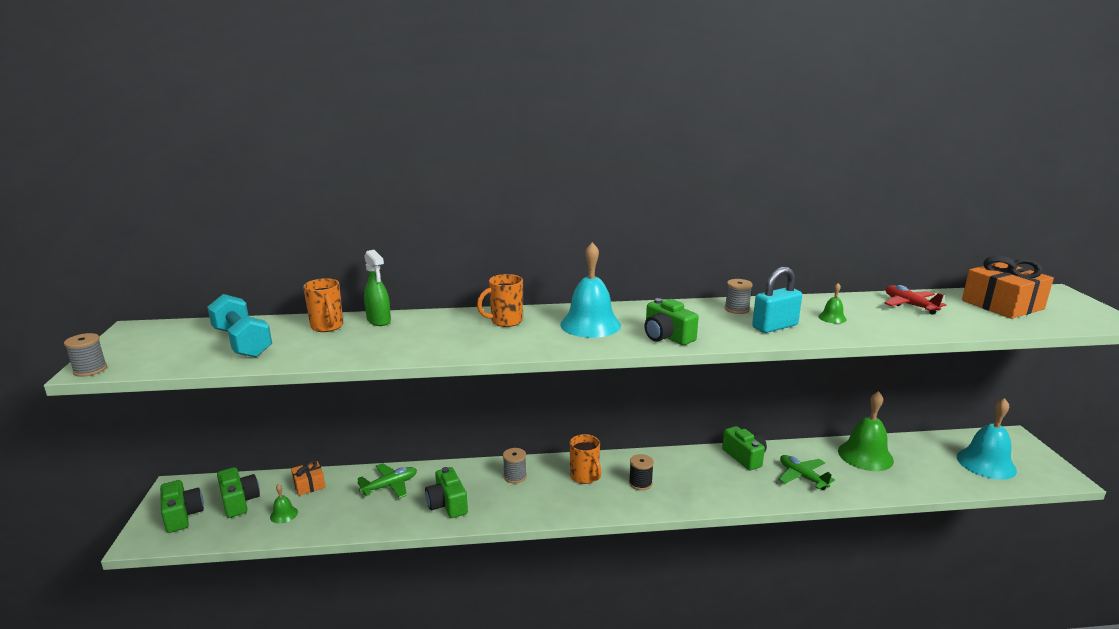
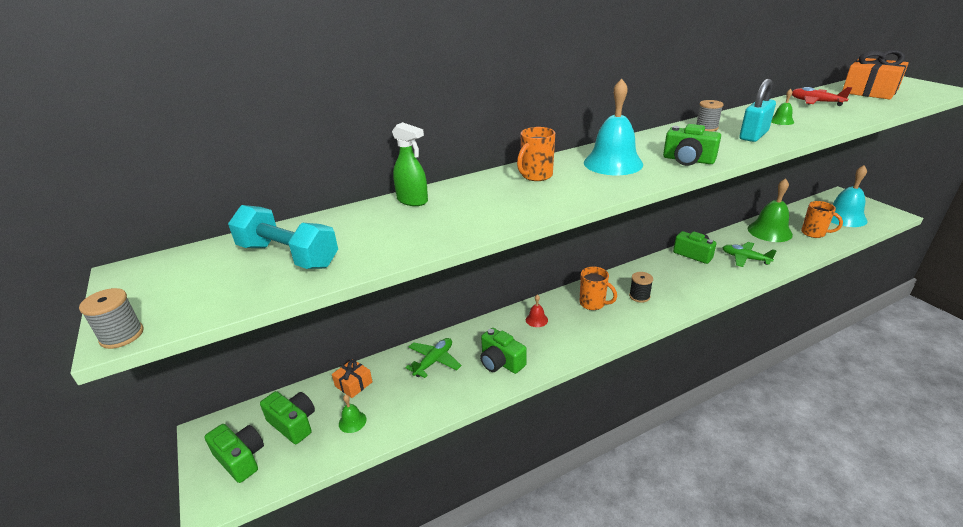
camera: 20 degrees left, 10 degrees up
(327, 327) = (366, 218): orange mug -> orange mug (814, 233)
(515, 476) = (536, 320): grey spool -> red bell

